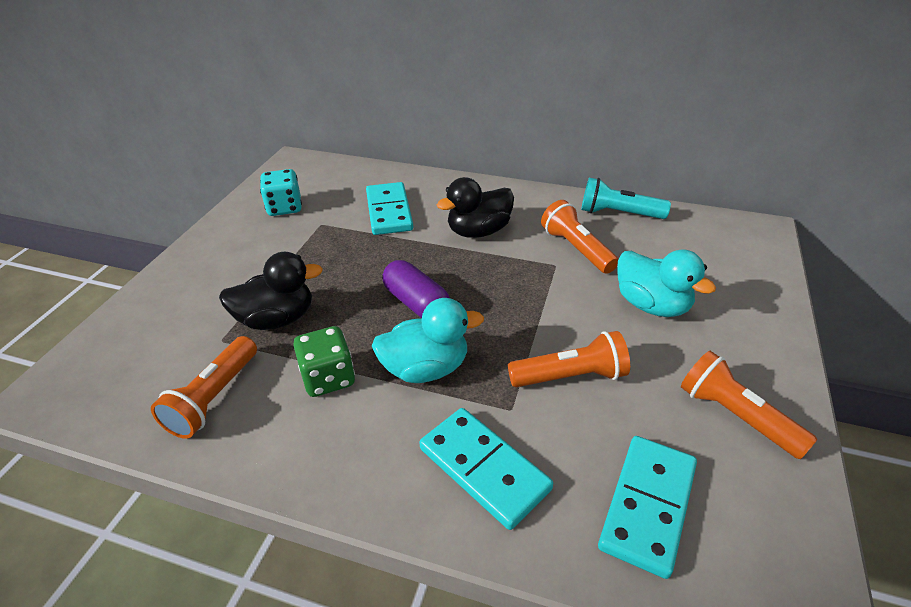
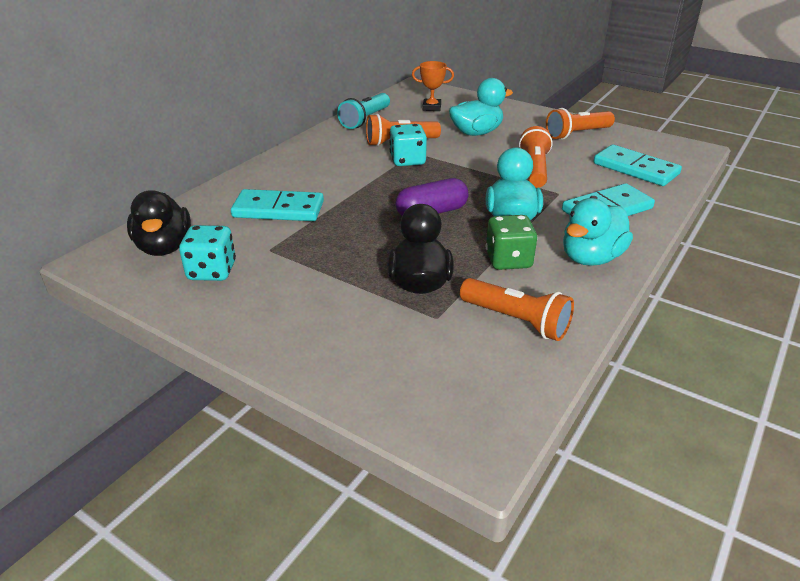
camera: 75 degrees left, 5 degrees down
(346, 456) = (591, 258): none -> turquoise duck
(478, 231) = (348, 173): black duck -> black duck (164, 247)
(531, 264) = (407, 160): none -> turquoise dice
(701, 254) = (431, 107): none -> orange trophy

